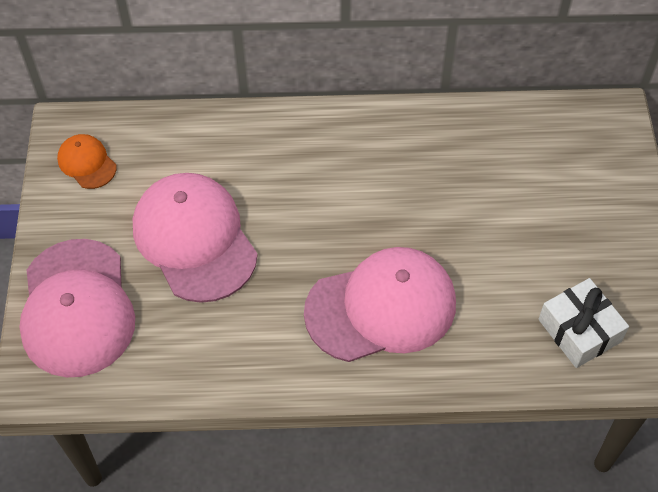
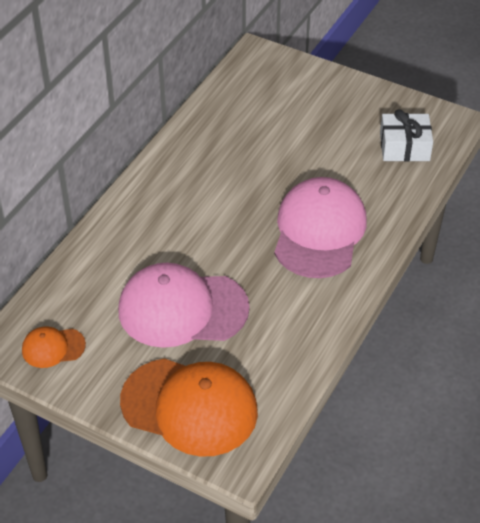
camera: 60 degrees left, 10 degrees down
(77, 308) = (189, 407): pink cap -> orange cap

